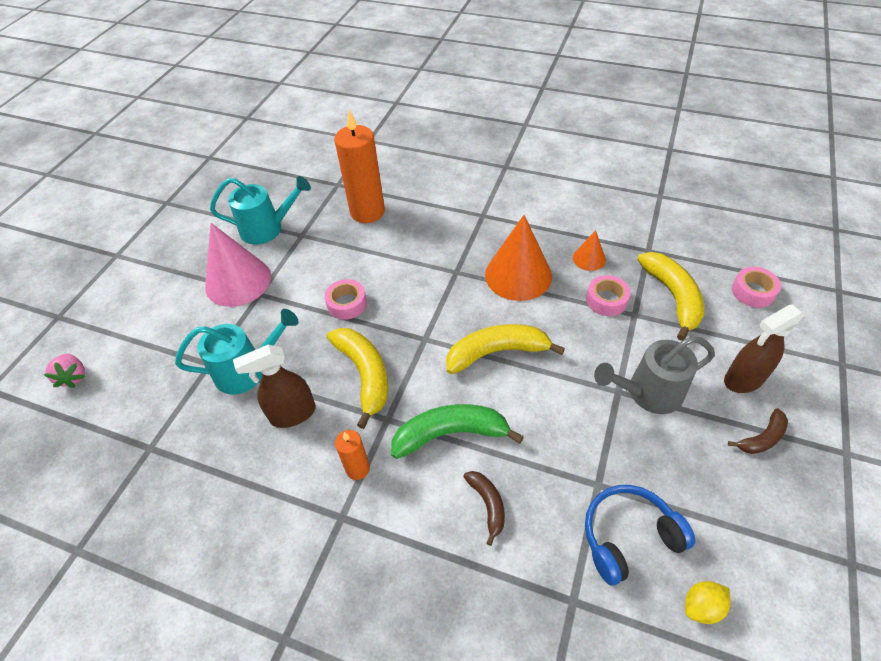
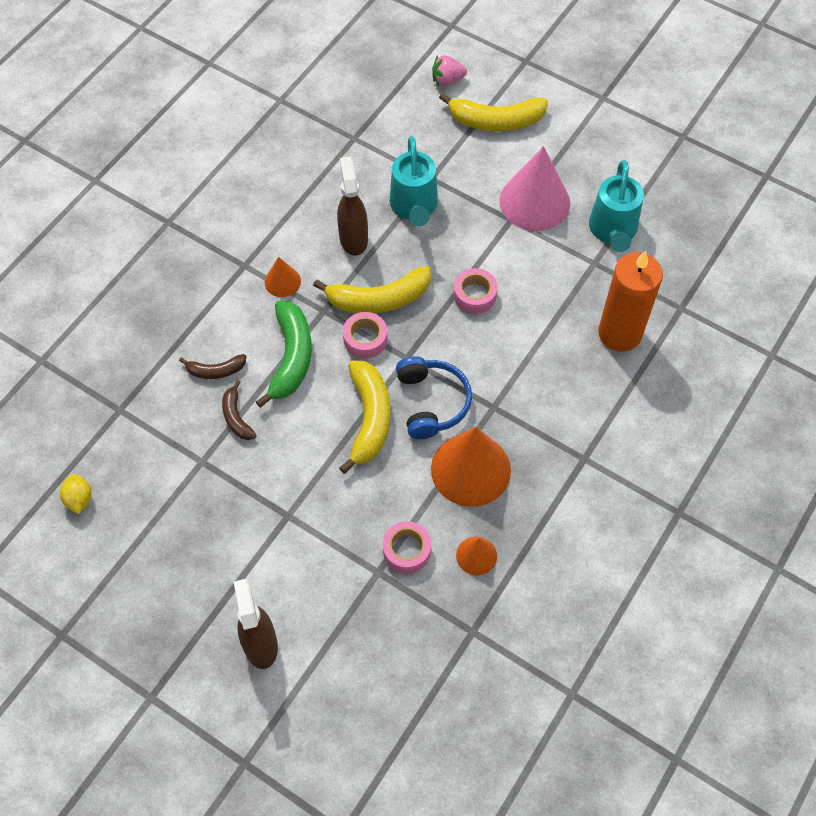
camera: 100 degrees right, 10 degrees up
(357, 469) = (282, 281): orange candle -> orange cone
(628, 536) = (150, 468): blue headphones -> blue headphones (432, 402)
(647, 393) = (276, 542): grey watering can -> none
(673, 297) = (390, 625): yellow banana -> yellow banana (495, 121)
(753, 292) = (371, 723): pink tape -> pink tape (365, 339)
(762, 438) = (193, 625): brown banana -> brown banana (236, 417)

